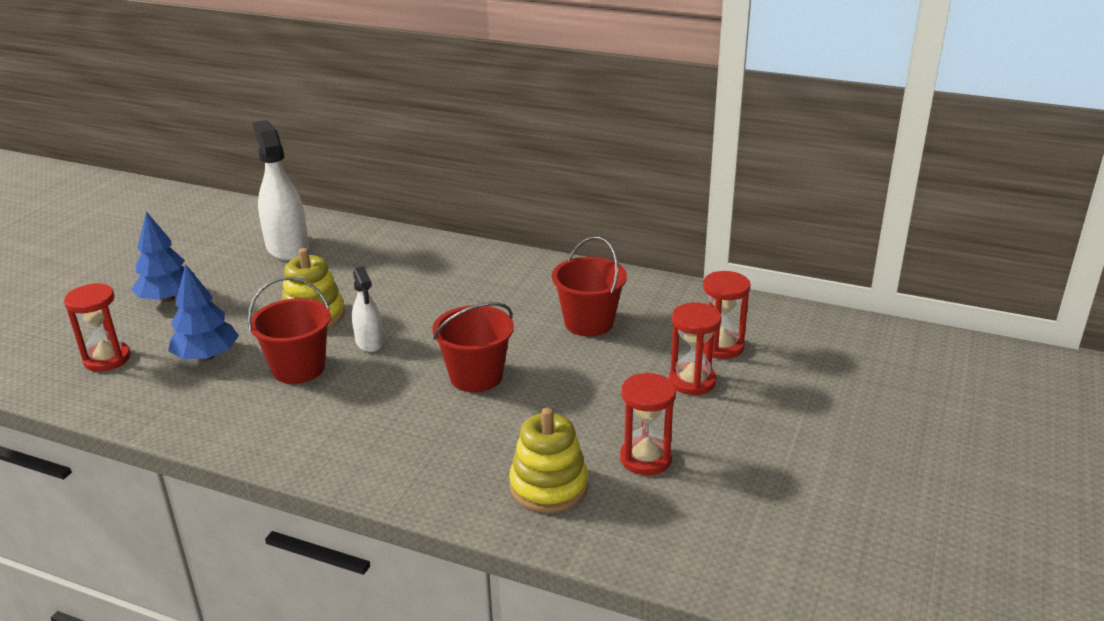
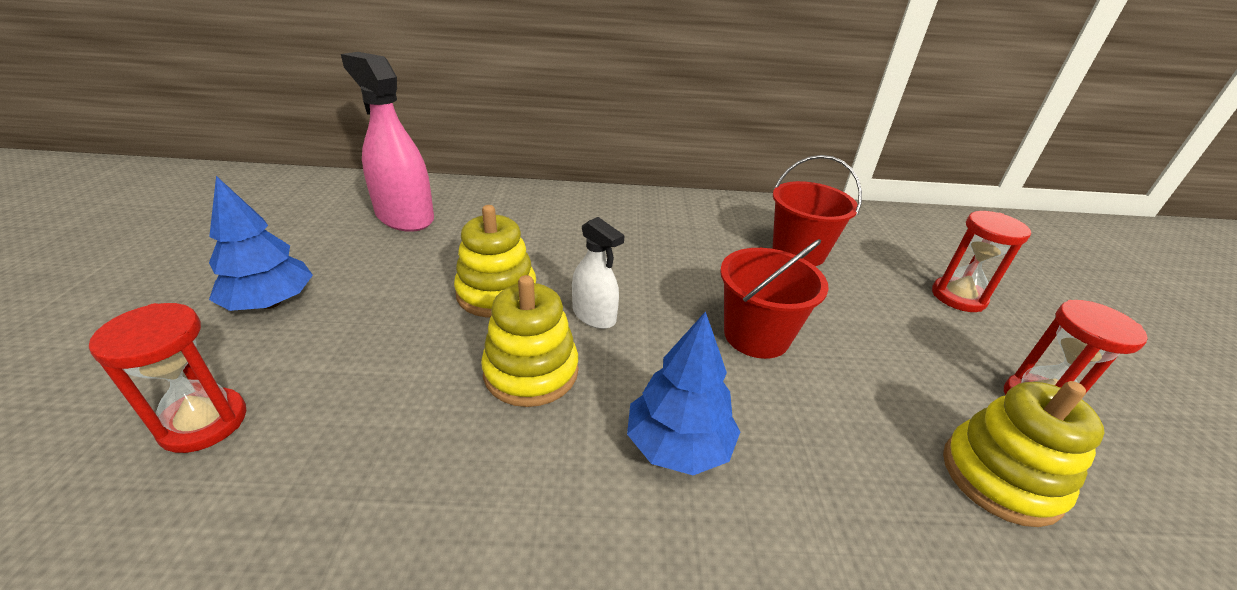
camera: 25 degrees left, 5 degrees up
(207, 356) = (380, 381): blue tree -> blue tree (678, 445)
(287, 248) = (404, 217): white spray bottle -> pink spray bottle
(299, 368) = (531, 372): red bucket -> yellow stacking toy
(721, 346) = (935, 256): red hourglass -> none

